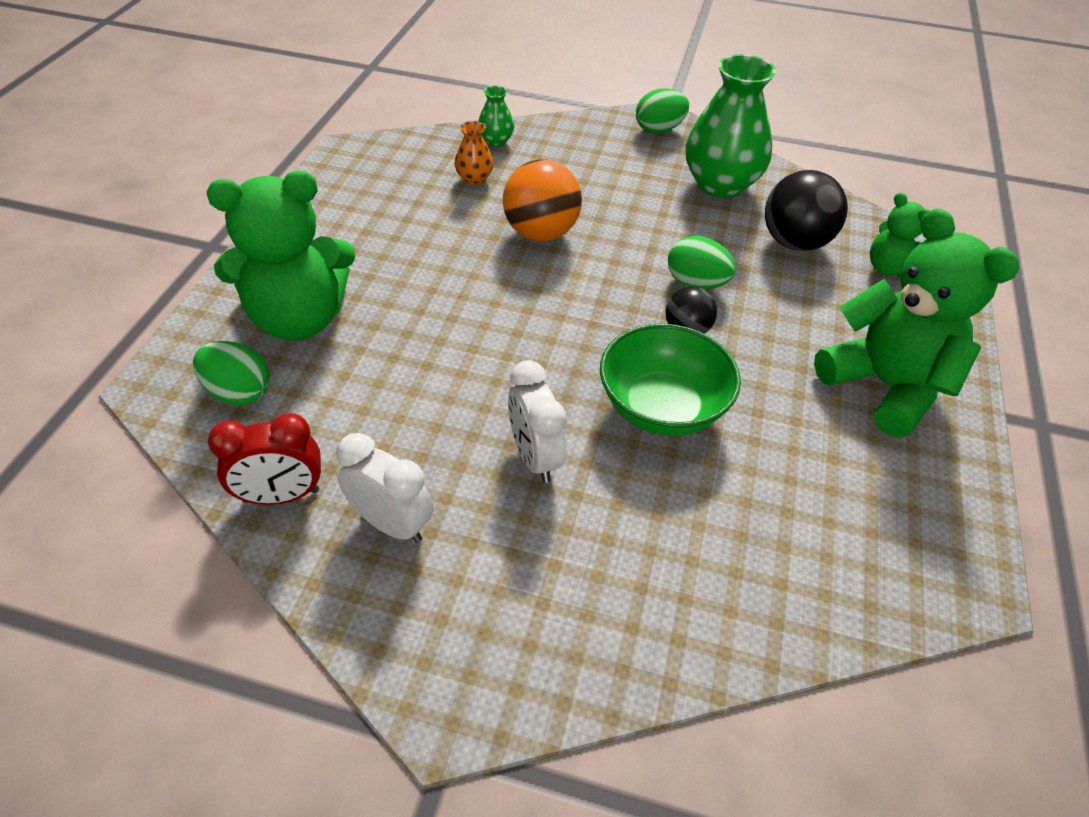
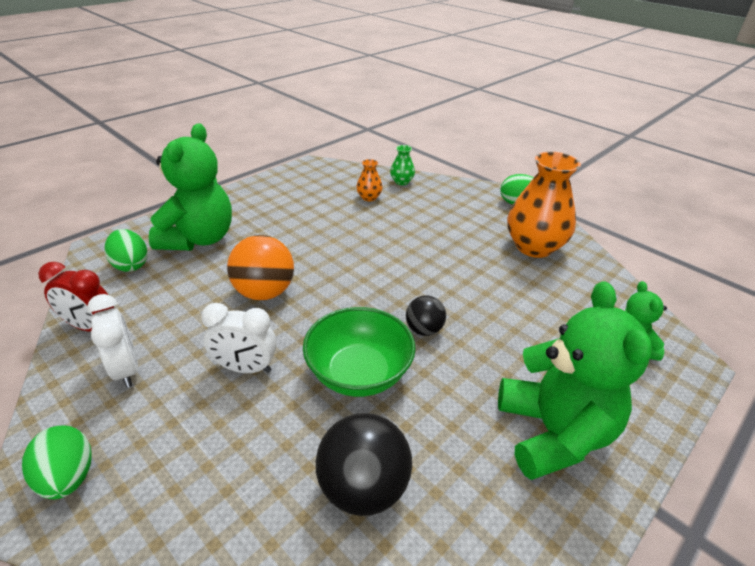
camera: 30 degrees right, 10 degrees down
(299, 319) = (199, 239): green teddy bear -> green teddy bear turned 90 degrees counterclockwise
(534, 457) = (245, 368): white clock -> white clock turned 90 degrees counterclockwise
(541, 233) = (380, 238): orange ball -> orange ball (264, 292)
(696, 283) = (459, 302): green egg -> green egg (68, 477)
(720, 184) = (534, 247): green vase -> orange vase
(795, 242) = (561, 301): black ball -> black ball (363, 487)

